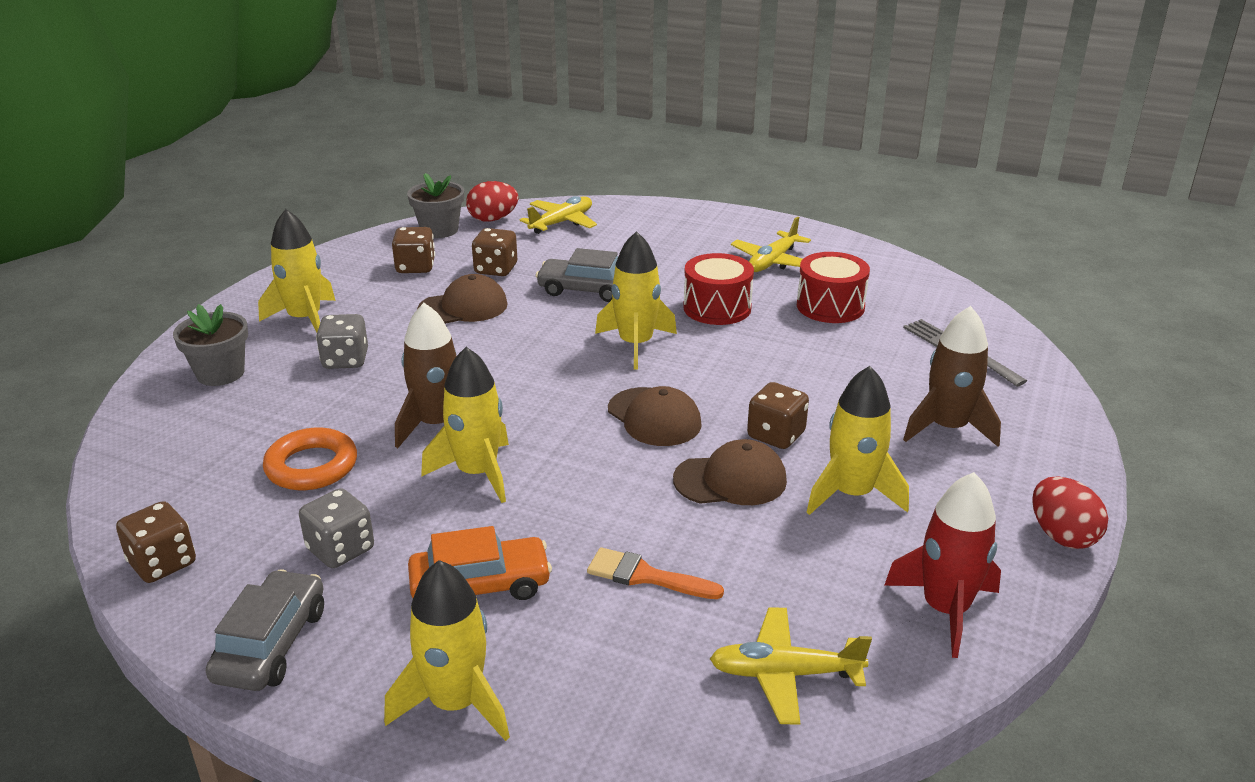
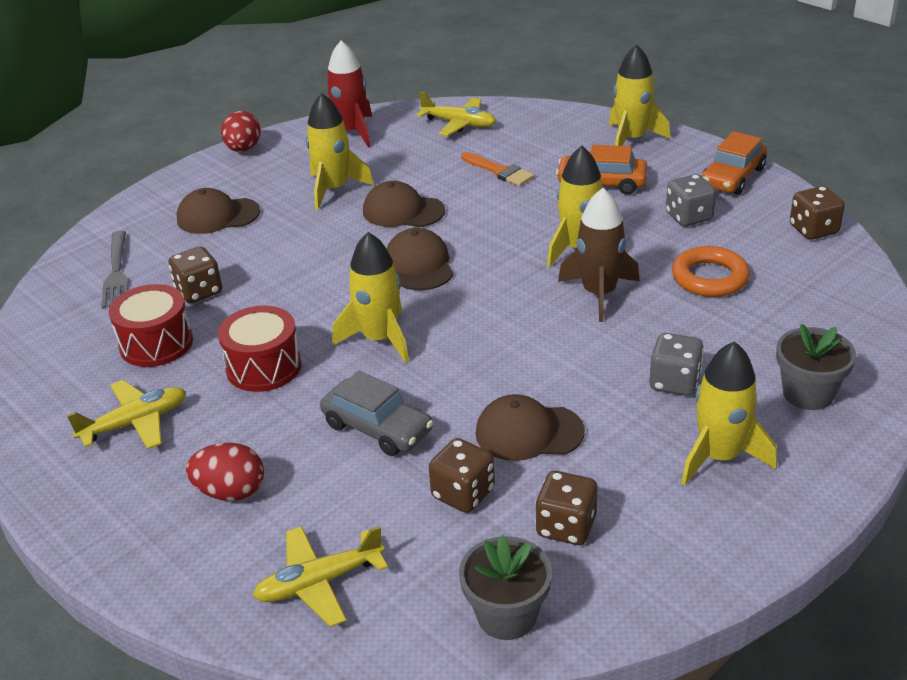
camera: 155 degrees left, 5 degrees up
(271, 644) = (733, 177): grey car -> orange car
(493, 219) = (414, 624): red egg -> red egg (231, 492)
(776, 435) = (342, 234): brown dice -> brown dice (199, 292)
(947, 428) = (218, 216): brown rocket -> brown cap

